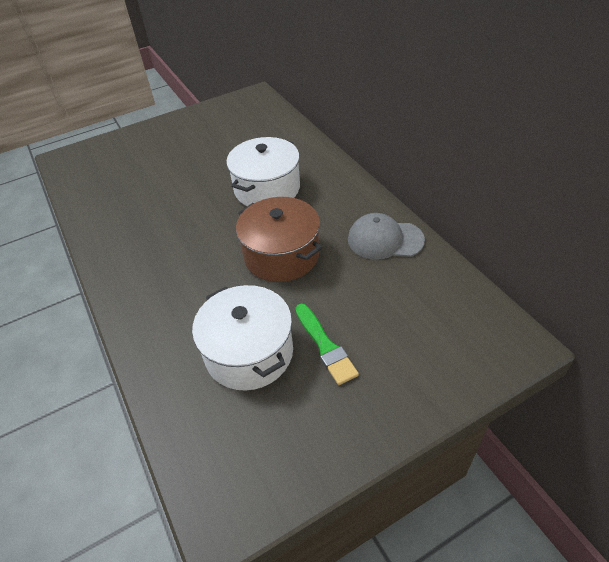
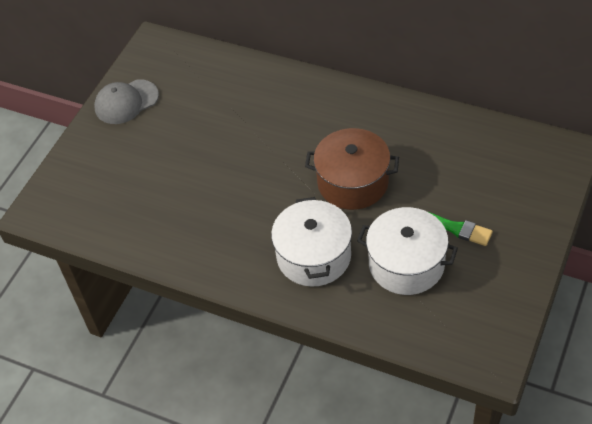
camera: 35 degrees left, 5 degrees up
(267, 189) = (278, 133): white pot -> white pot (314, 256)
(385, 240) = (417, 125): grey cap -> grey cap (126, 102)

